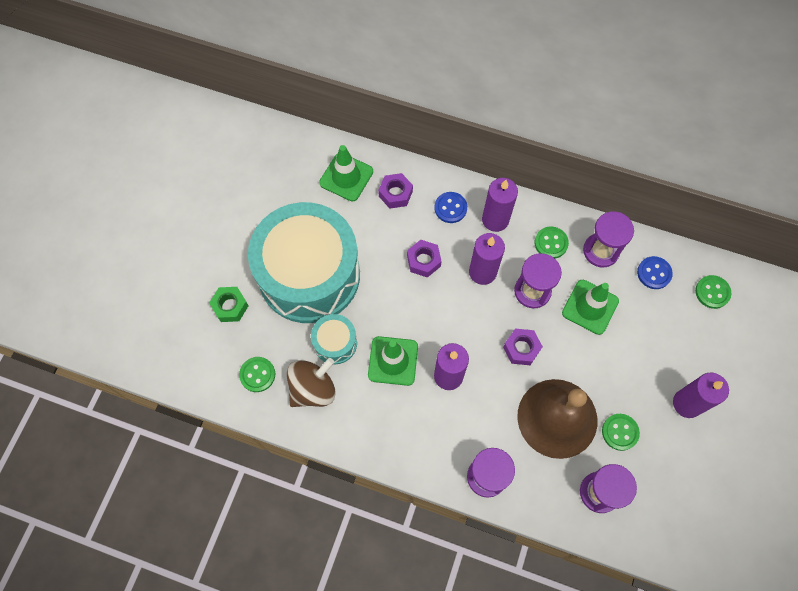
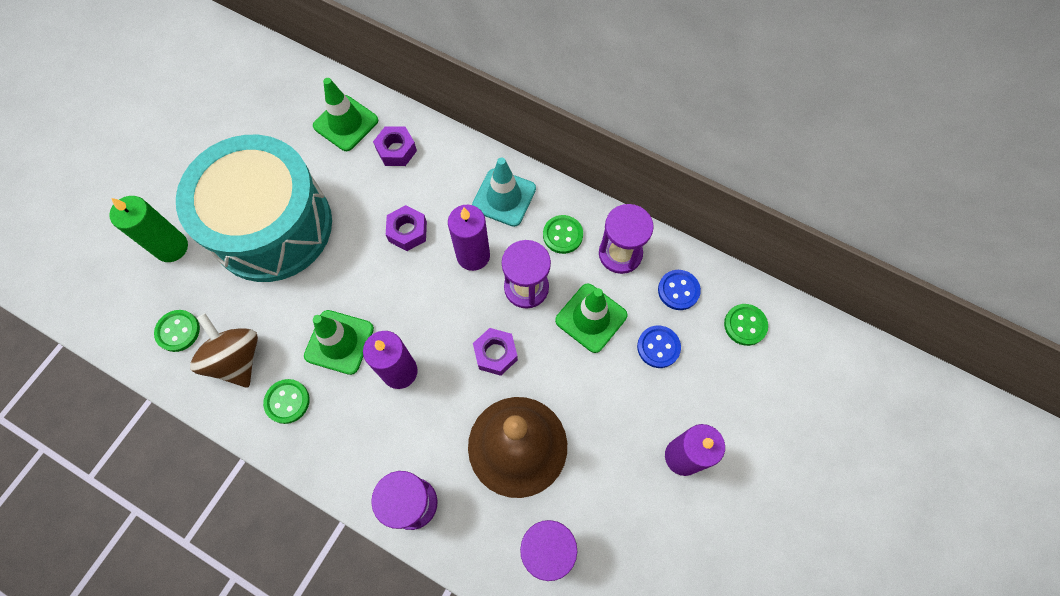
camera: 10 degrees right, 0 degrees up
(230, 306) = (171, 247): green nut -> green candle
(313, 389) = (236, 359): brown spinning top -> brown spinning top turned 90 degrees counterclockwise
(335, 343) = (278, 309): turquoise drum -> none
(450, 208) = (455, 176): blue button -> blue button (658, 347)
(495, 219) = (504, 197): purple candle -> turquoise traffic cone
(620, 432) = (590, 477): green button -> green button (287, 401)

